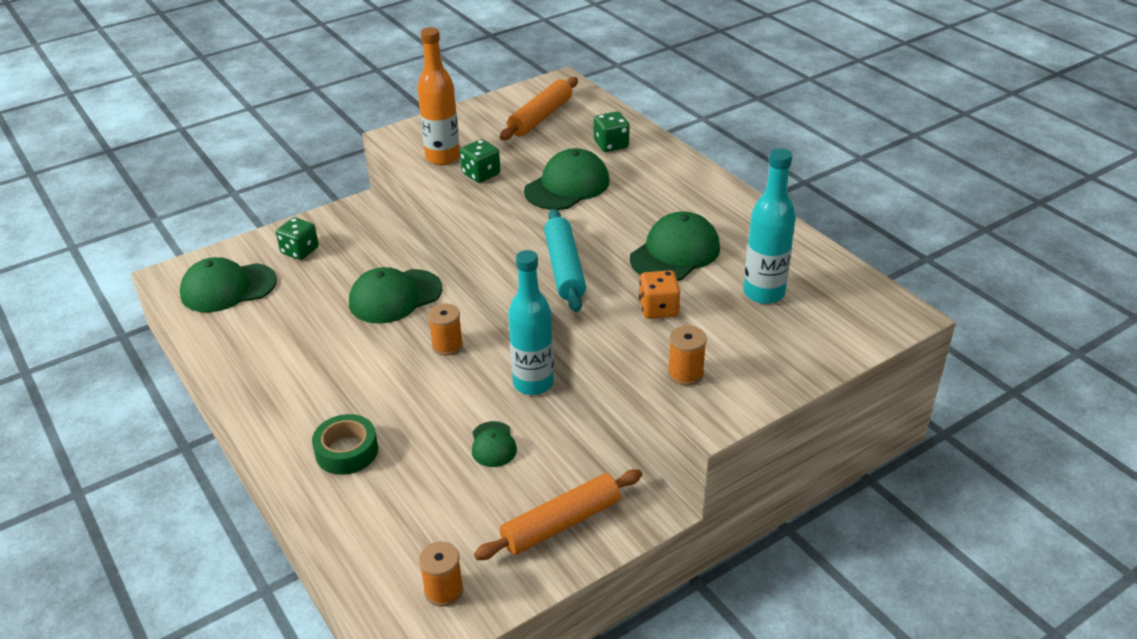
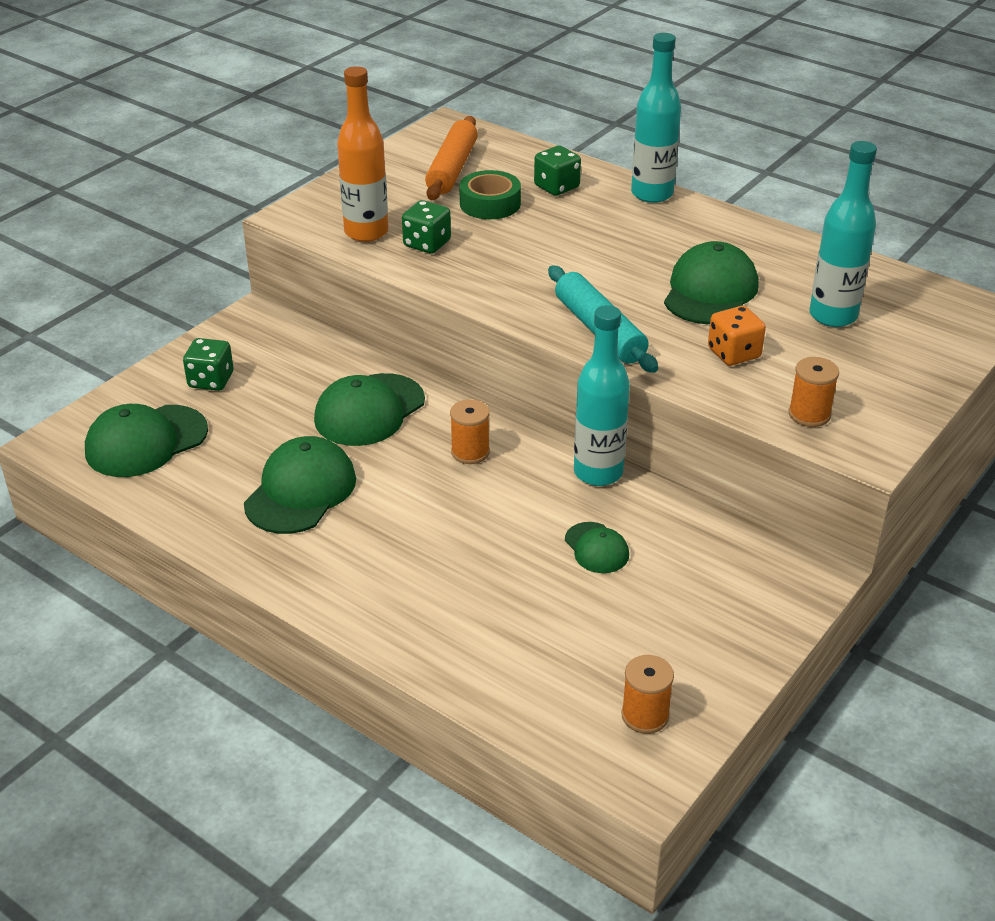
camera: 20 degrees left, 0 degrees up
(347, 451) = (429, 595): green tape -> green tape (490, 204)
(561, 523) = (727, 613): orange rolling pin -> none
(567, 186) = (538, 240): green cap -> green cap (300, 491)
(683, 163) = (652, 194): none -> turquoise bottle

